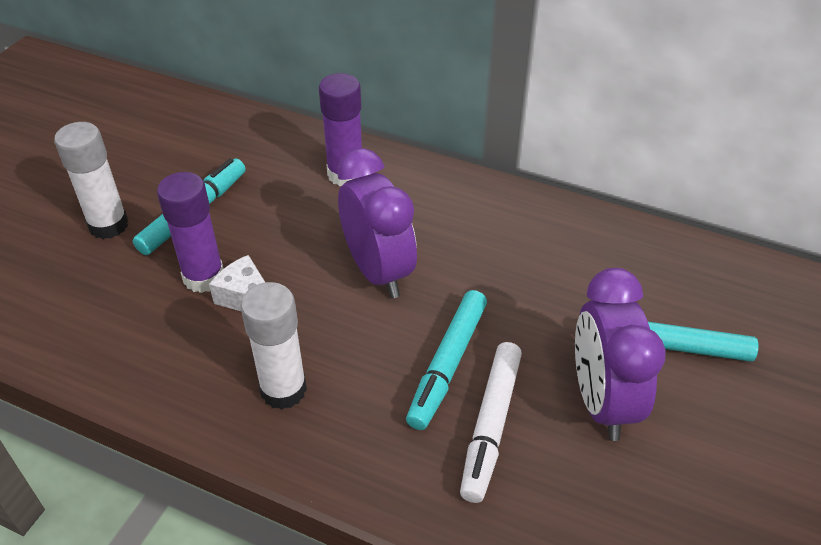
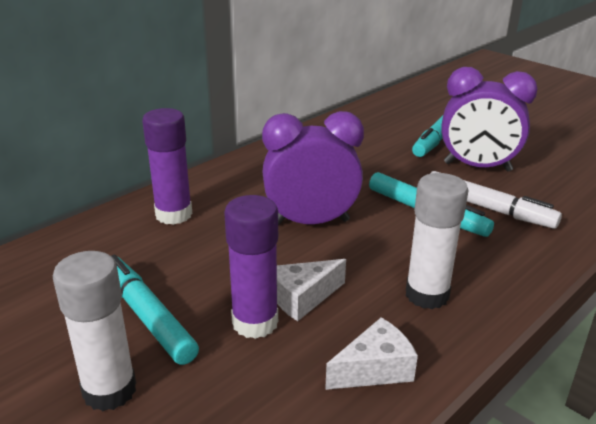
camera: 70 degrees left, 15 degrees down
(163, 370) = (374, 369): none -> white cheese

